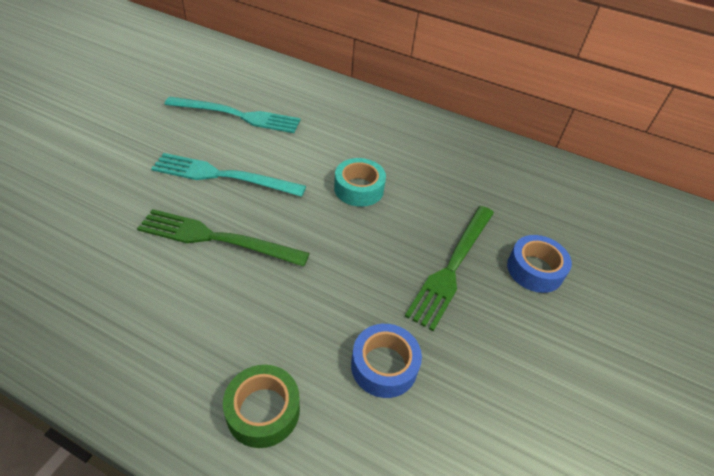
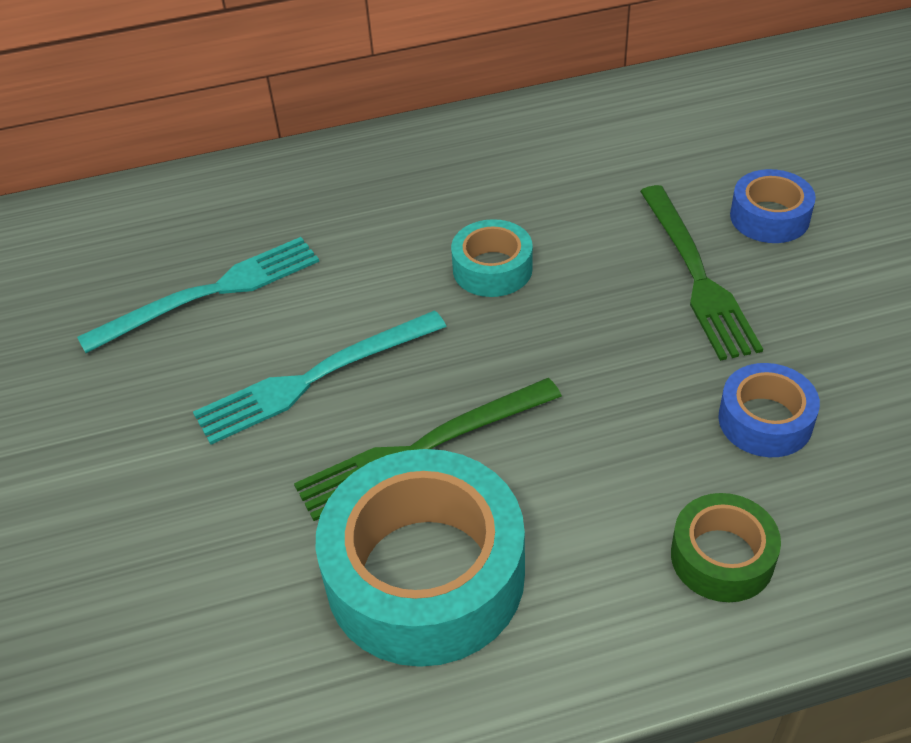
camera: 35 degrees left, 0 degrees up
(139, 290) = (425, 574): none -> turquoise tape

